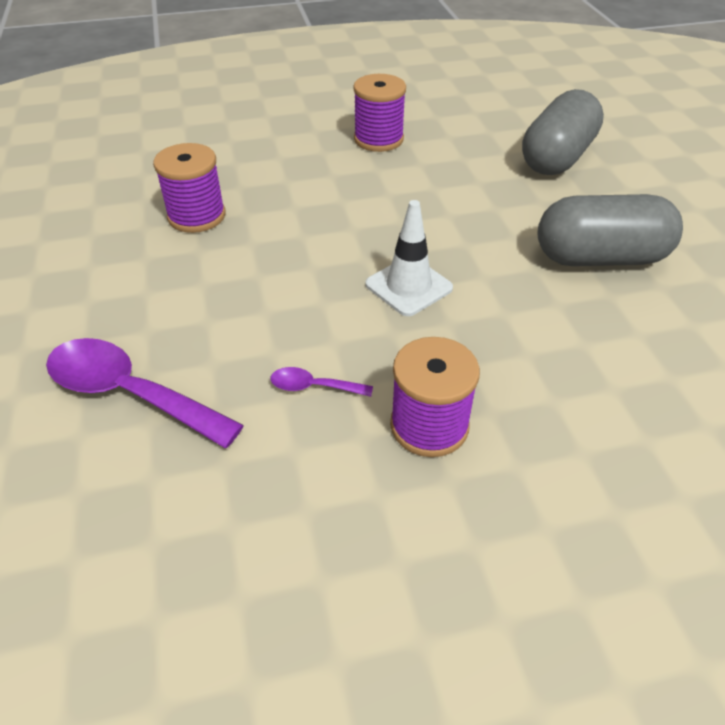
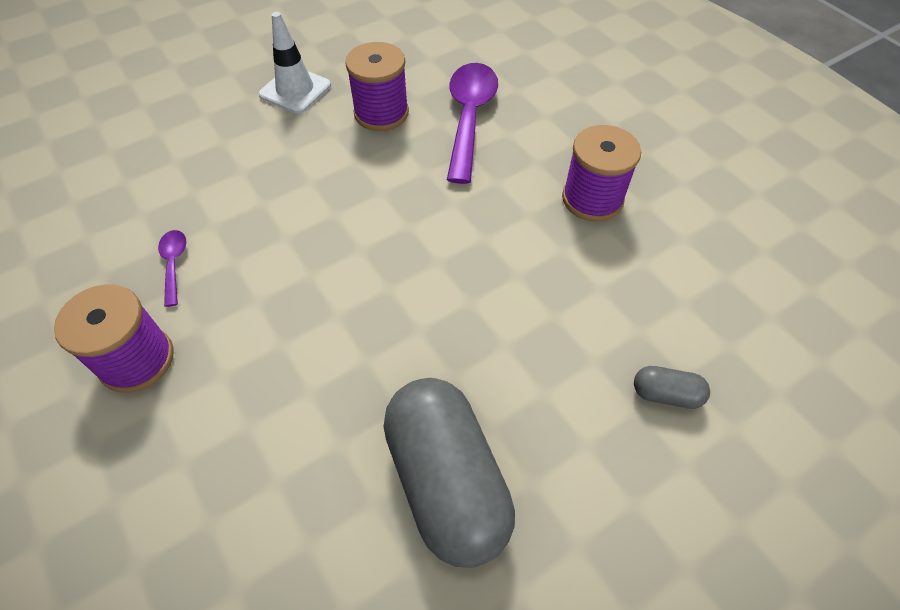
camera: 70 degrees right, 10 degrees up
(131, 393) = (152, 160): purple spoon -> purple spoon (469, 118)
(408, 286) = (328, 296): white traffic cone -> white traffic cone (295, 90)
(556, 157) = (666, 394): grey capsule -> grey capsule, size x0.43

